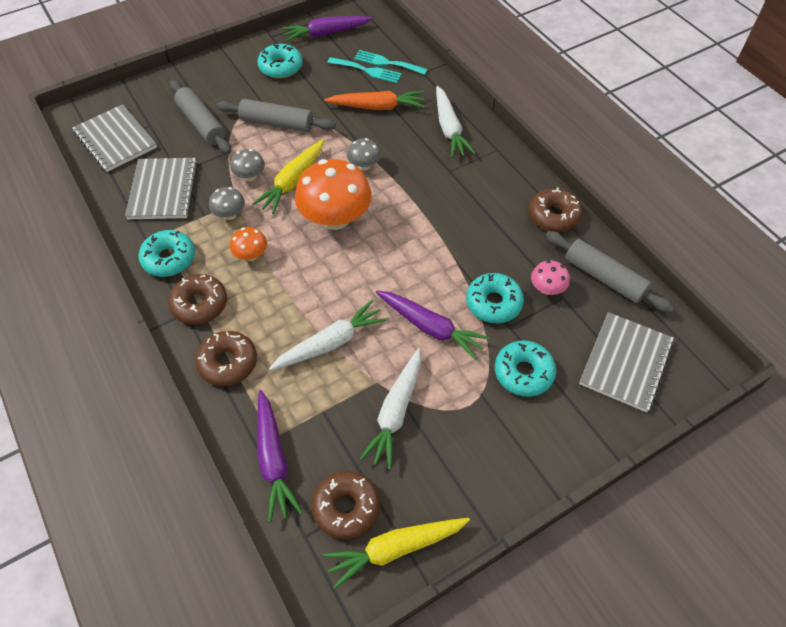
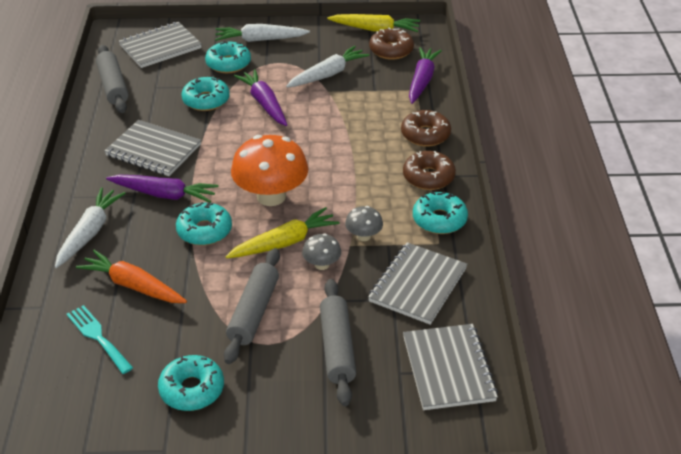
camera: 150 degrees left, 15 degrees down
(251, 255) = (365, 196): orange mushroom -> none
(277, 123) = (253, 312): grey rolling pin -> grey rolling pin turned 60 degrees clockwise
(326, 33) = (91, 420): purple carrot -> purple carrot (164, 194)
(331, 343) = (342, 120): white carrot -> white carrot (260, 40)
(364, 165) = (204, 231): grey mushroom -> turquoise donut
(387, 63) = (66, 338): turquoise fork -> none
(480, 220) = (153, 150): none -> grey notebook
(547, 288) = (159, 94): pink mushroom -> none
(553, 216) = (95, 132): brown donut -> none

